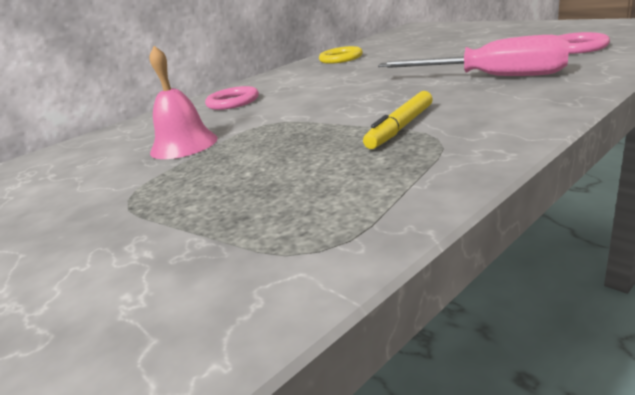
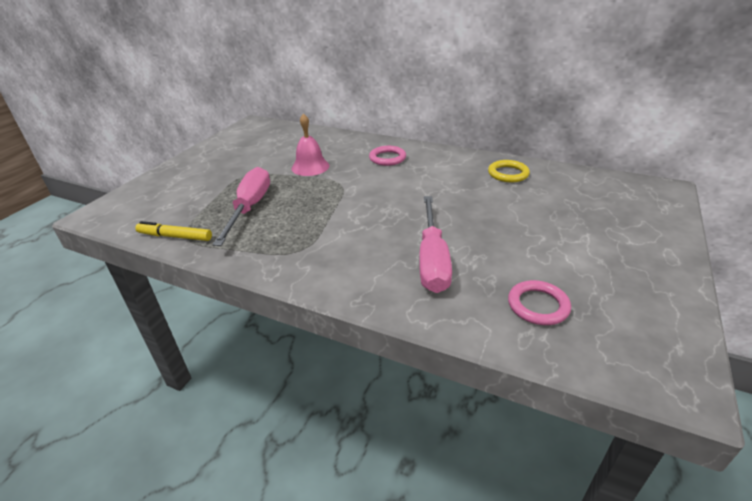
camera: 65 degrees right, 10 degrees up
(266, 185) = (250, 208): none -> pink screwdriver
(401, 127) = (321, 234): yellow marker -> yellow marker (175, 237)

